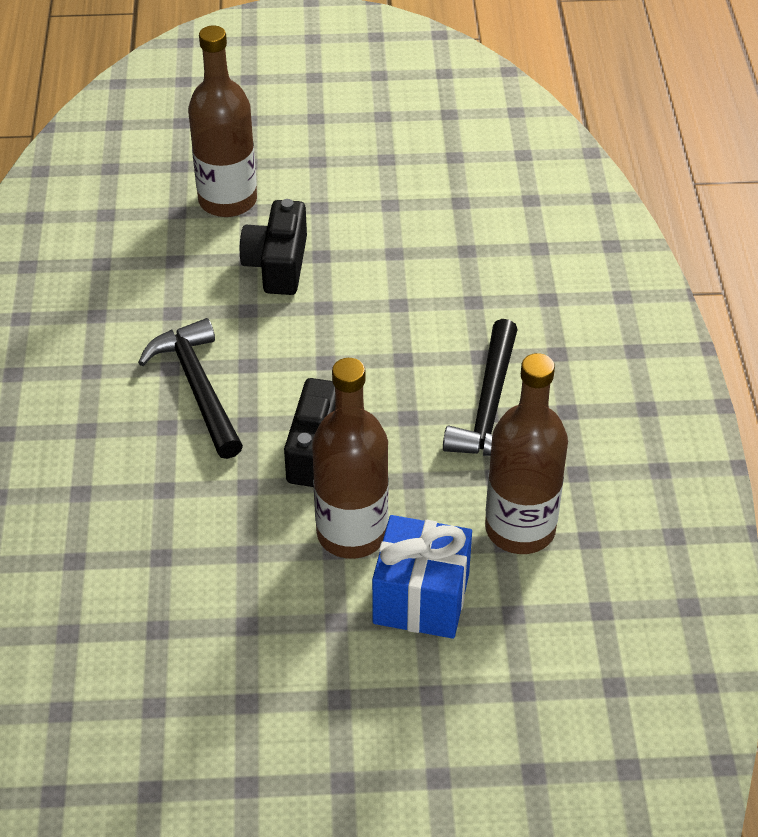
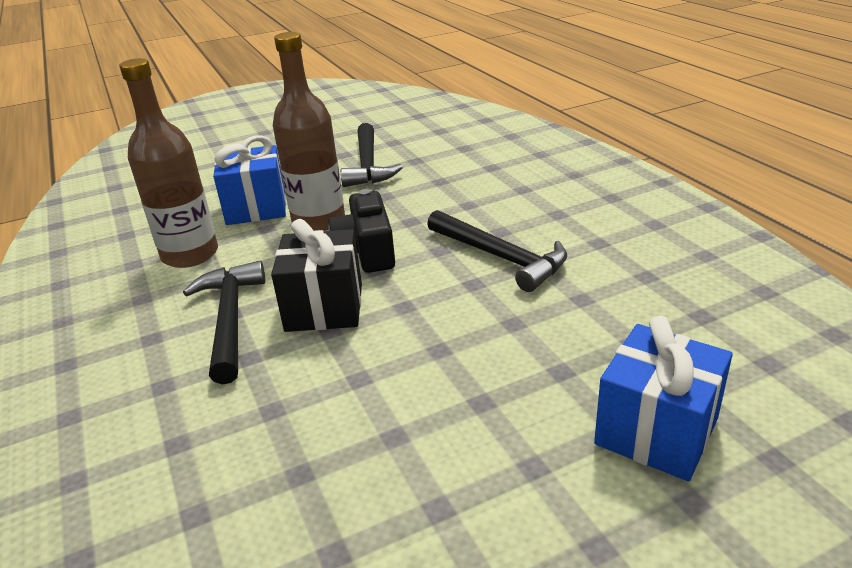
camera: 160 degrees right, 15 degrees down
(227, 200) = (656, 431): brown bottle -> blue gift
(228, 647) = (368, 165): none -> black hammer
(277, 264) = (522, 375): black camera -> none
(397, 388) = (324, 307): none -> black gift

